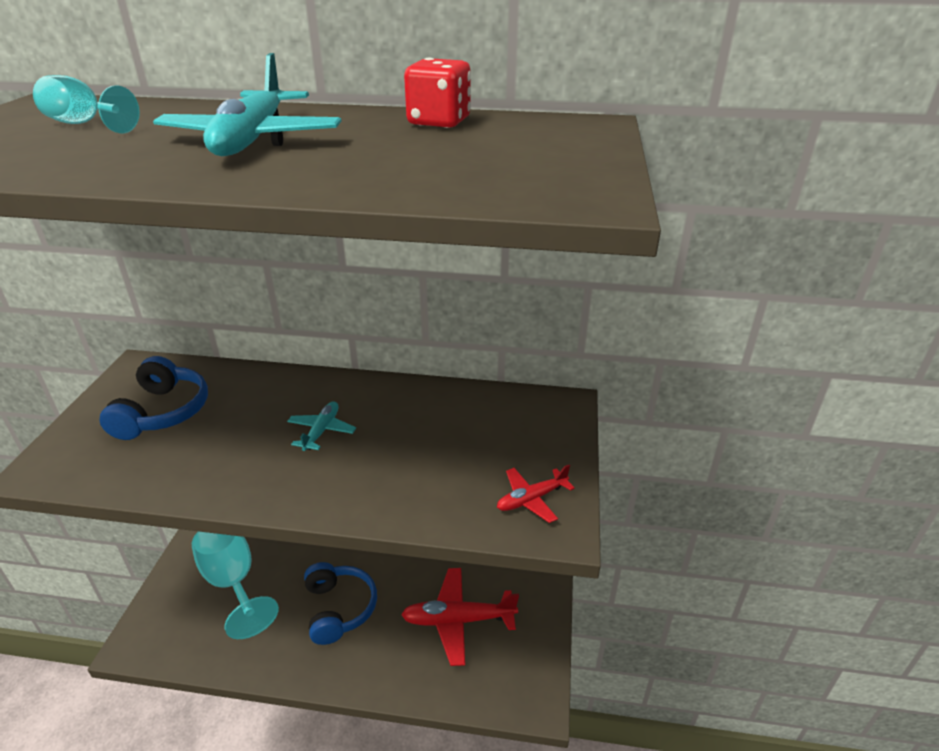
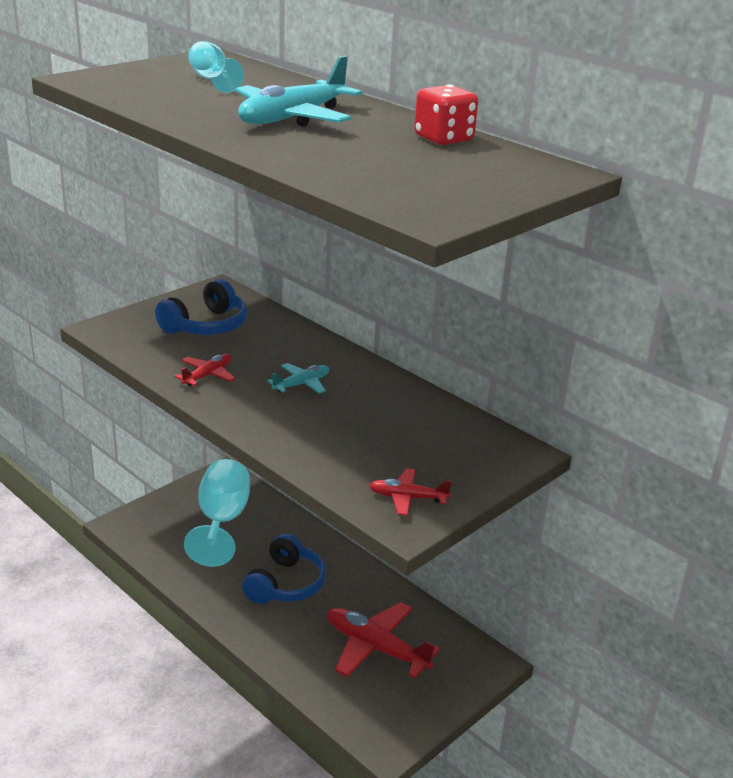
camera: 35 degrees right, 5 degrees down
(217, 467) = (207, 375): none -> red plane

